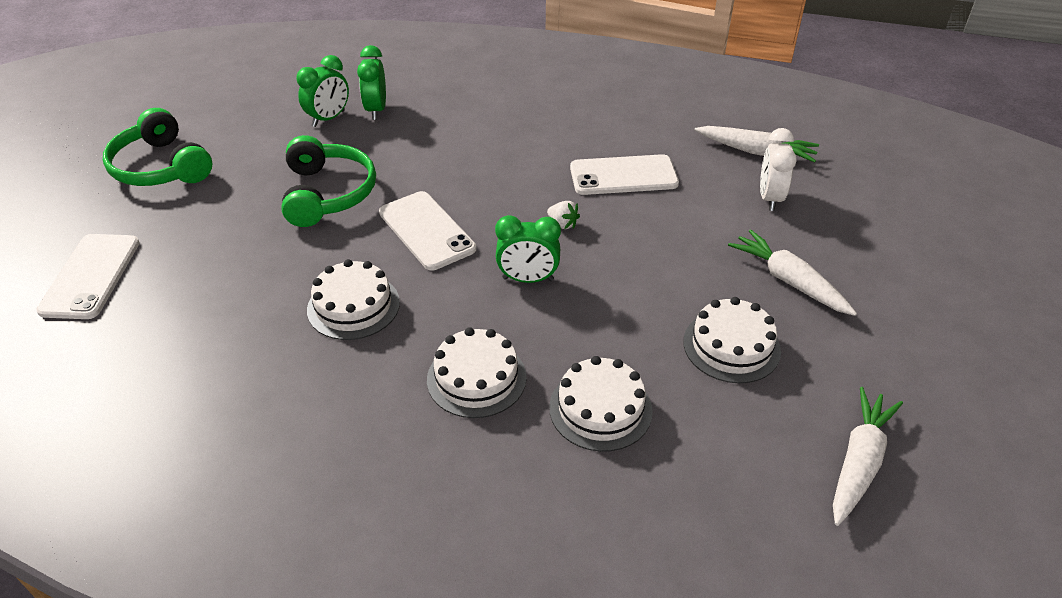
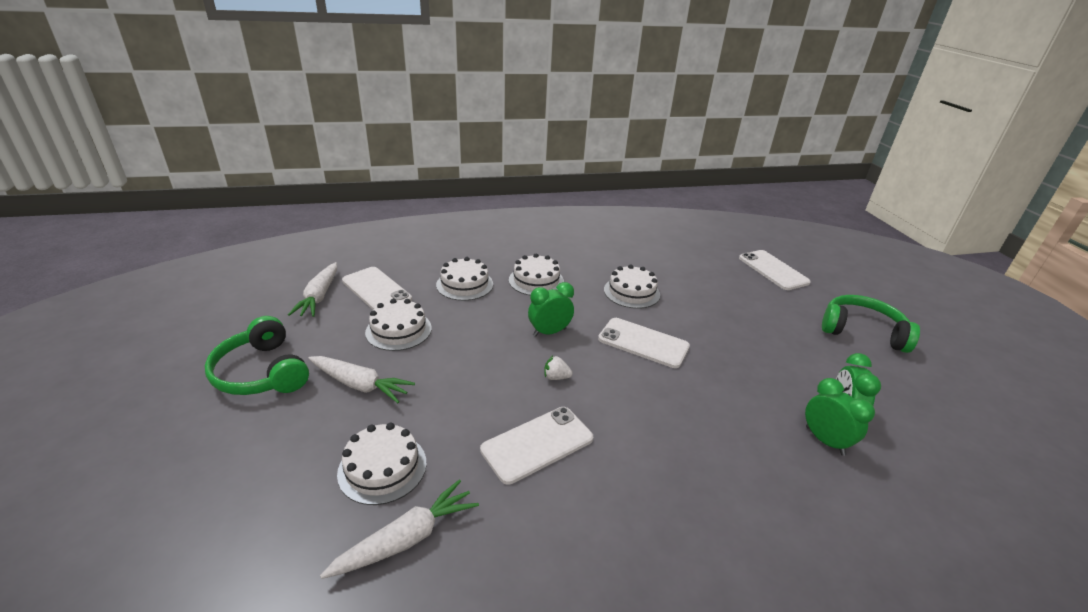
camera: 150 degrees right, 10 degrees down
(328, 193) = (737, 347): green headphones -> green headphones (261, 372)
(755, 152) = (406, 538): white carrot -> white carrot turned 150 degrees clockwise
(756, 446) = (376, 290): none -> white phone
(770, 198) = (382, 467): white clock -> white cake

